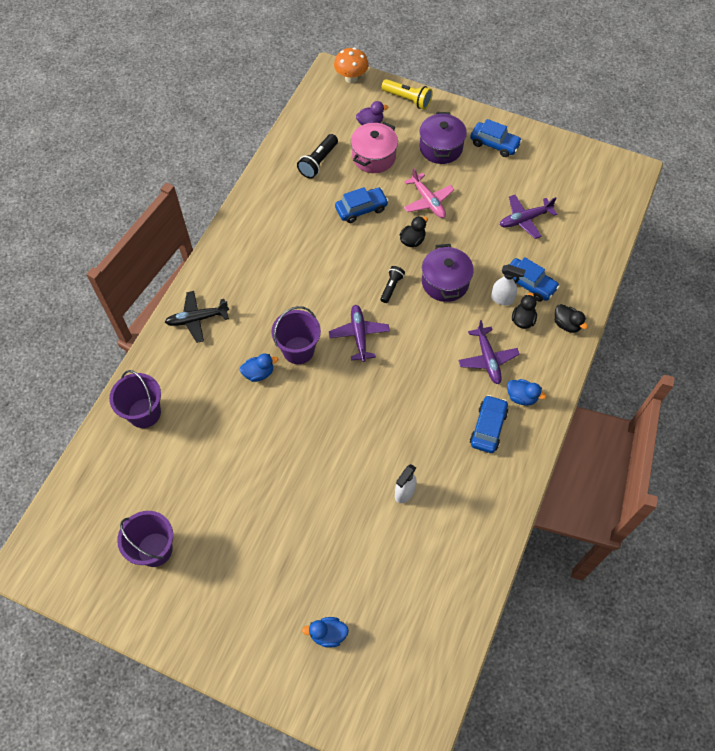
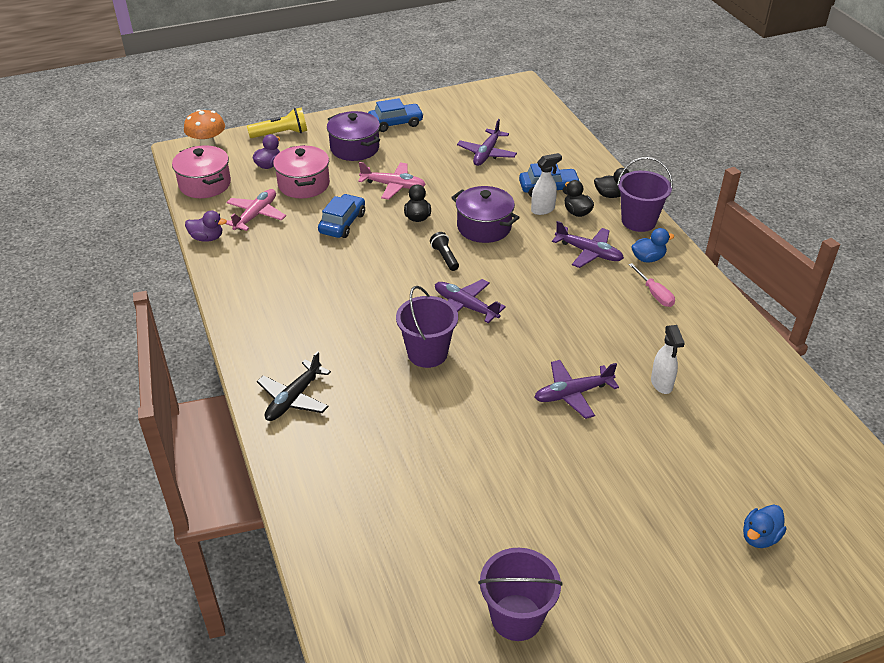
camera: 45 degrees left, 20 degrees down
(144, 413) = (343, 513): purple bucket -> purple bucket (638, 221)
(259, 373) = (415, 395): blue duck -> none
(272, 160) = (207, 238): none -> purple duck
(316, 112) = (205, 184): none -> pink pot
(318, 162) = (256, 215): black flashlight -> pink plane
(344, 451) = (572, 394): none -> purple plane
(488, 427) = (654, 294): blue car -> pink screwdriver

